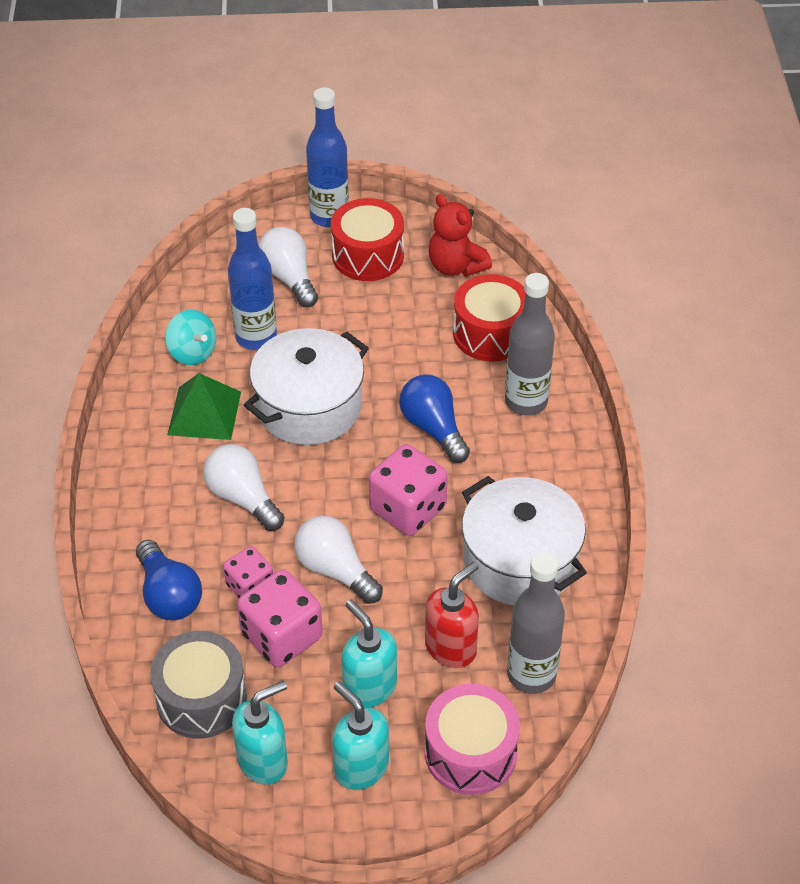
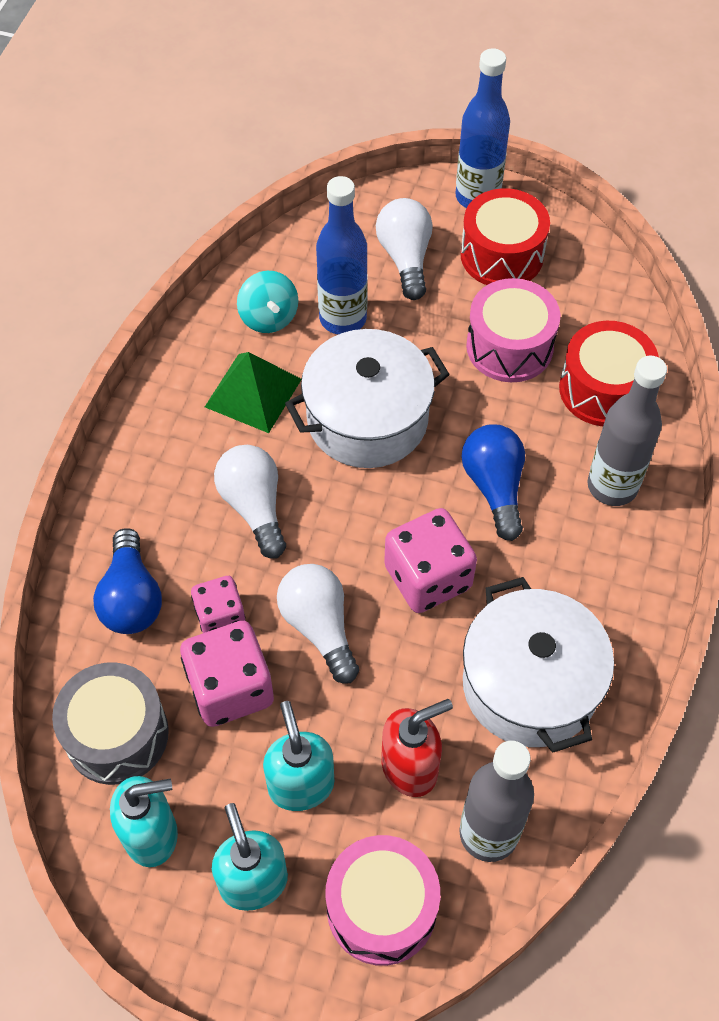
camera: 20 degrees right, 10 degrees up
(402, 322) = (509, 346): none -> pink drum
(456, 266) = (595, 295): red teddy bear -> none

